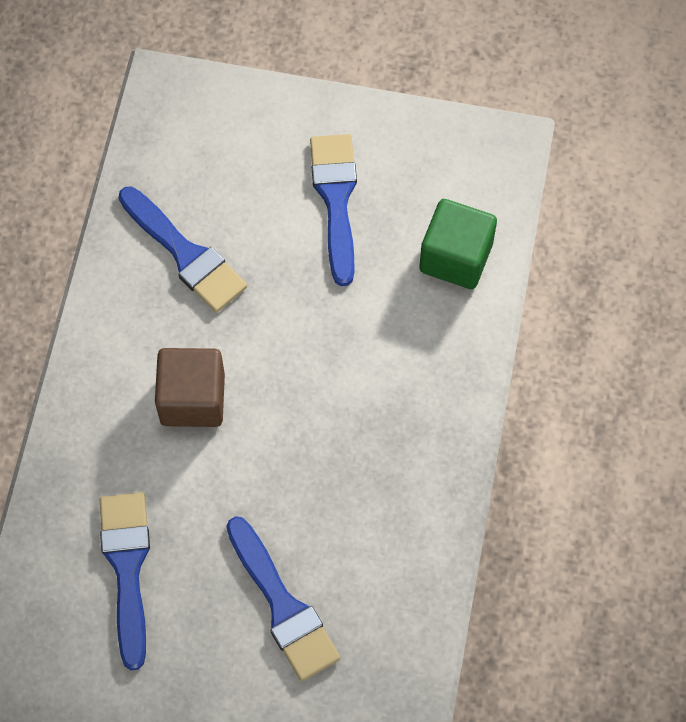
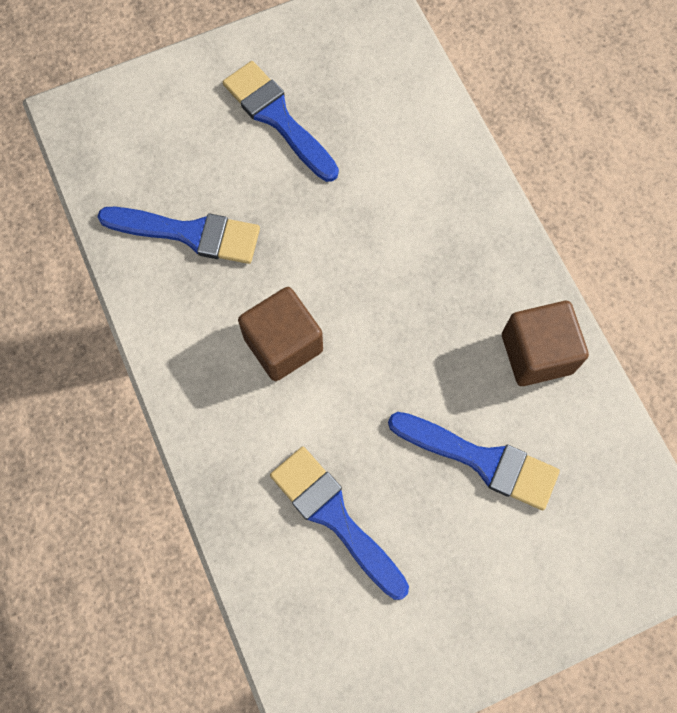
camera: 35 degrees left, 5 degrees up
(401, 550) = (537, 353): none -> brown cube
(456, 257) = (402, 105): green cube -> none

